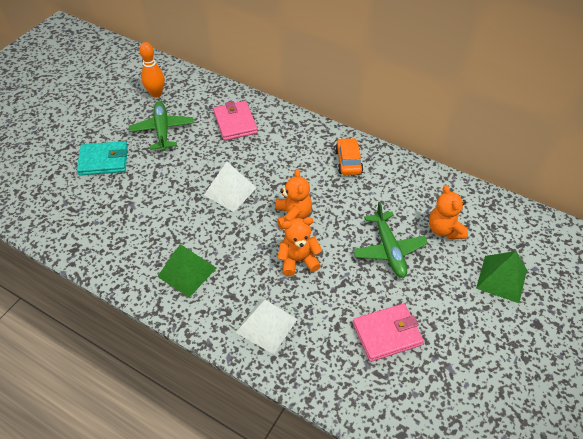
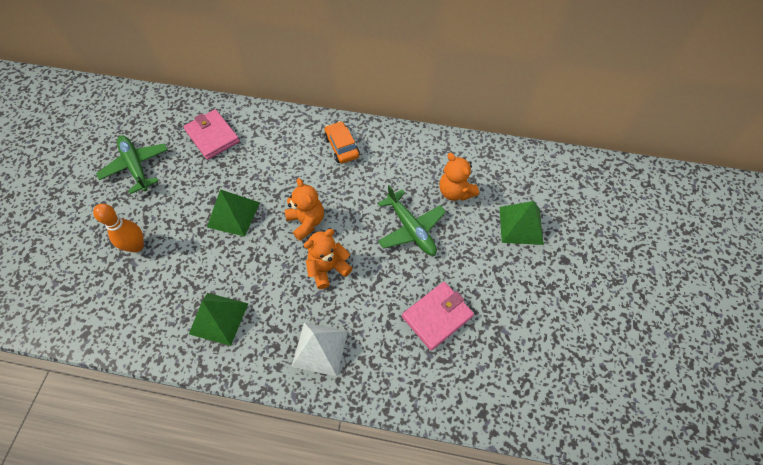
camera: 20 degrees left, 10 degrees up
(104, 160) = (82, 220): turquoise wallet -> none
(156, 94) = (114, 126): orange bowling pin -> orange bowling pin (136, 246)
(230, 191) = (233, 214): white pyramid -> green pyramid

